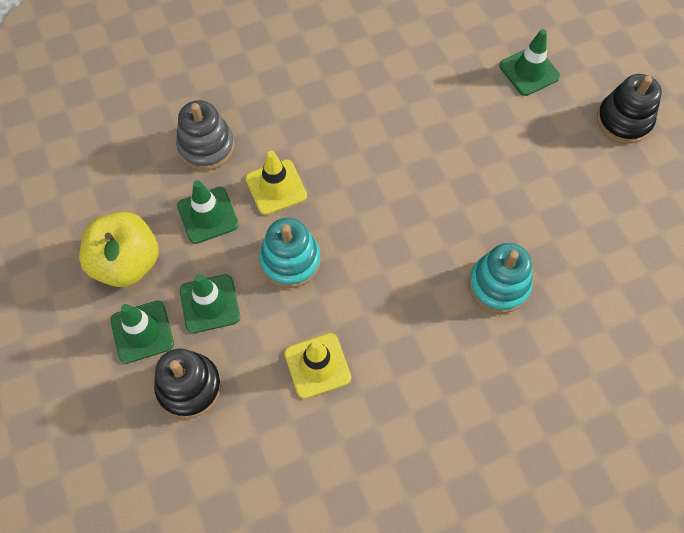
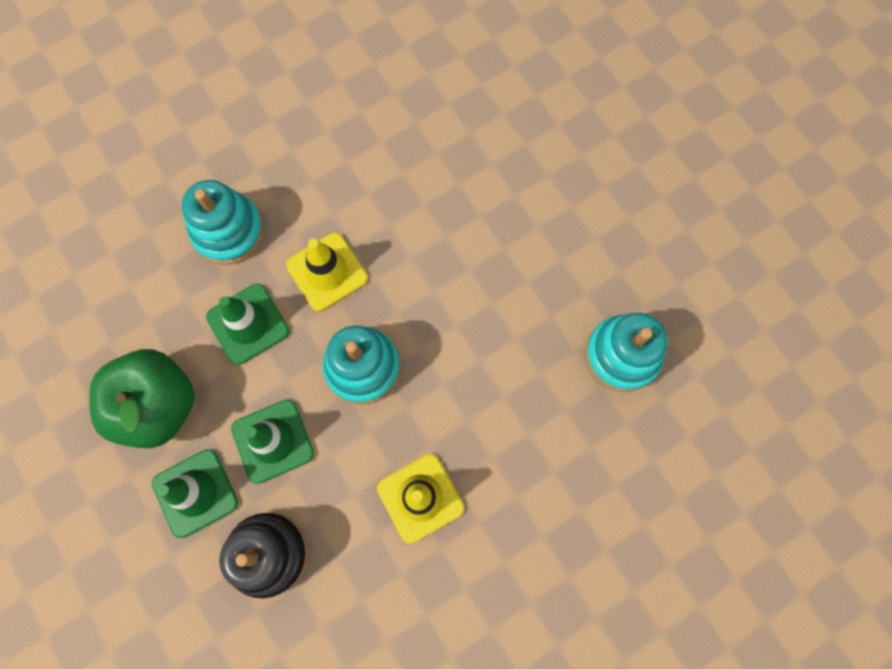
camera: 10 degrees left, 10 degrees up
(127, 263) = (158, 405): yellow apple -> green apple
(206, 146) = (228, 231): grey stacking toy -> turquoise stacking toy
(529, 71) = (615, 63): green traffic cone -> none
(624, 120) = (740, 112): black stacking toy -> none

